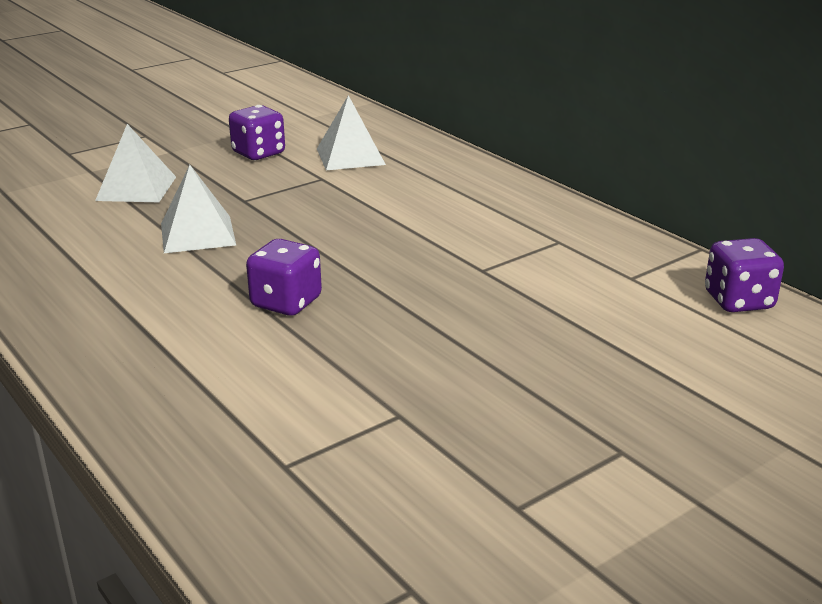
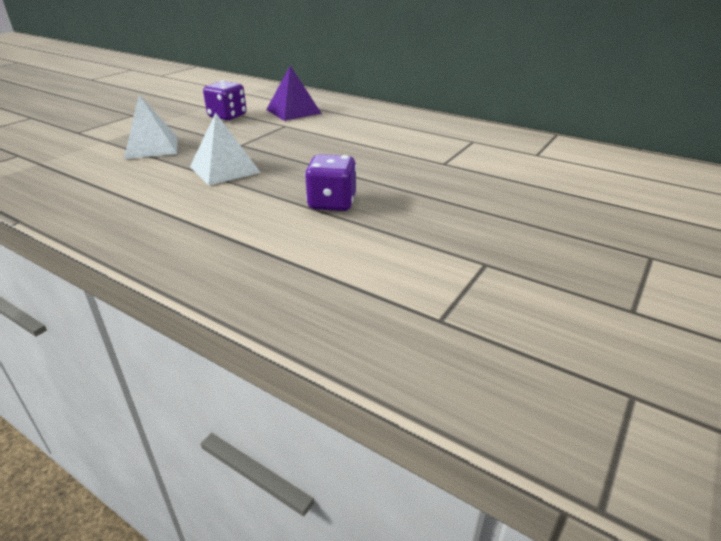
camera: 20 degrees left, 5 degrees up
(350, 156) = (293, 111): white pyramid -> purple pyramid
(738, 301) = (611, 158): purple dice -> none

